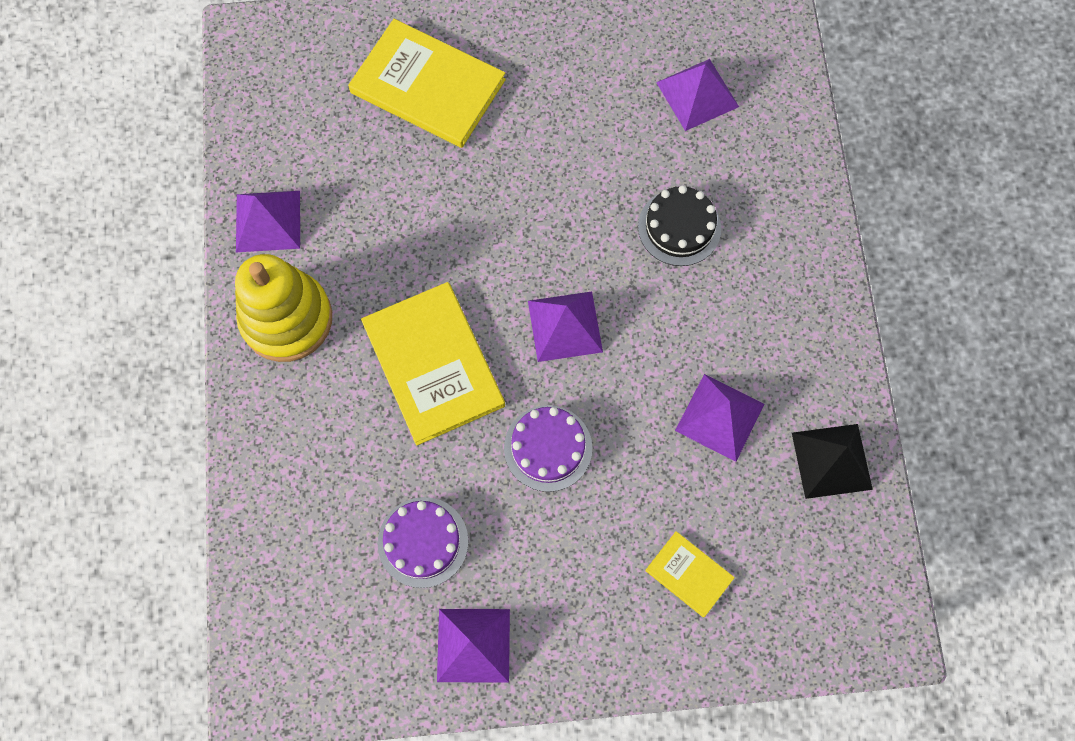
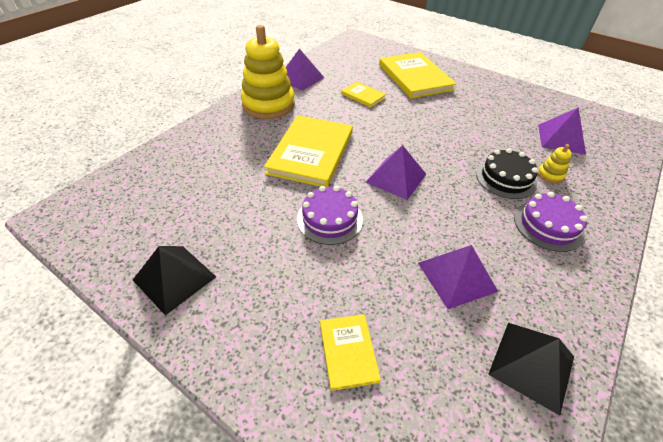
camera: 40 degrees right, 25 degrees down
(394, 192) = (363, 95): none -> yellow book
(423, 542) = (216, 212): purple cake -> purple cake (548, 225)
(473, 645) = (174, 278): purple pyramid -> black pyramid
(721, 181) = (550, 175): none -> yellow stacking toy

